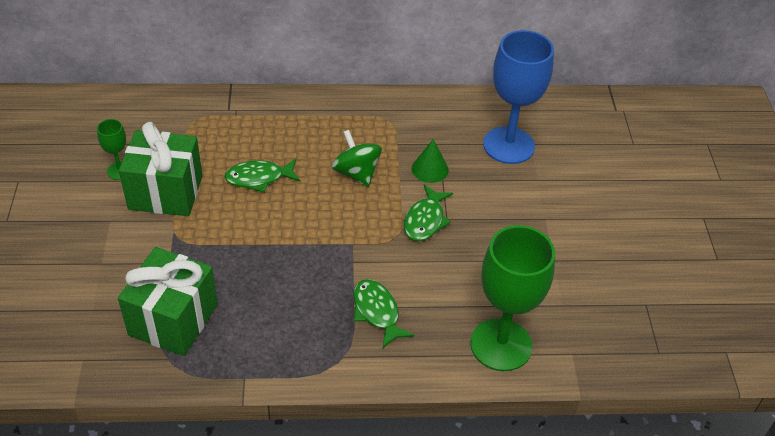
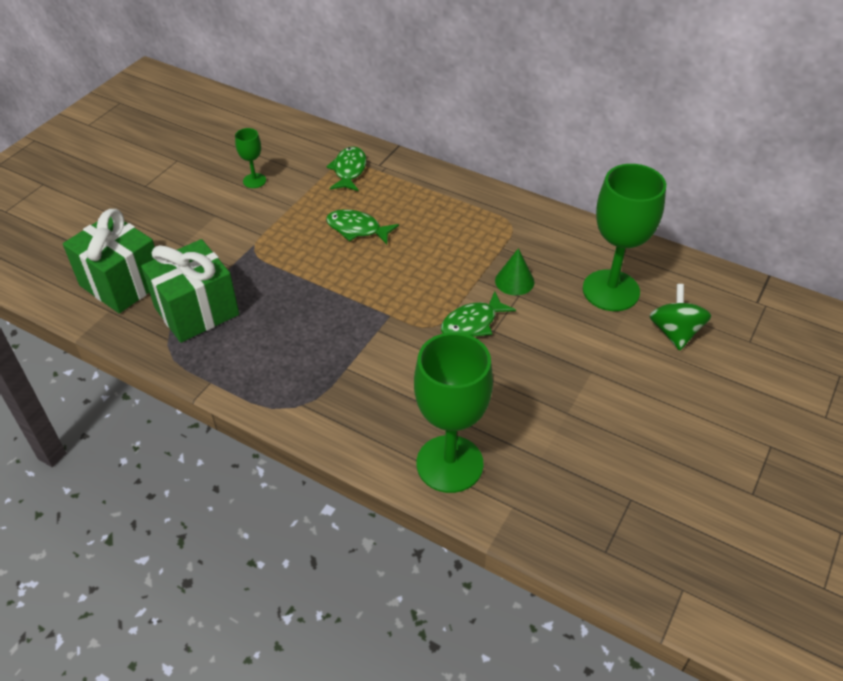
camera: 35 degrees right, 0 degrees up
(165, 192) = (274, 211): green gift -> green gift (122, 283)
(356, 173) = (444, 258): green spinning top -> green spinning top (674, 332)
(377, 312) = (362, 381): green fish -> green fish (349, 170)
(508, 145) = (611, 290): blue goblet -> green goblet

